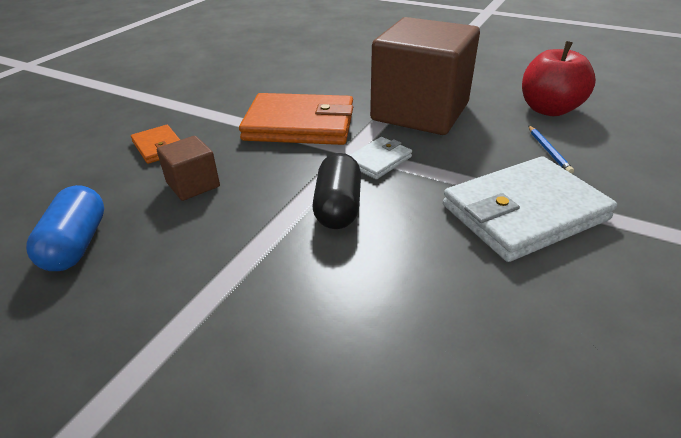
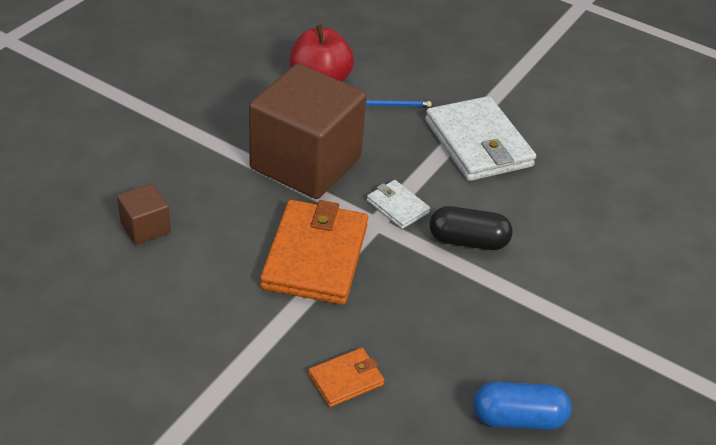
camera: 90 degrees left, 5 degrees up
(193, 185) = (427, 341): brown cube -> brown cube (145, 228)

